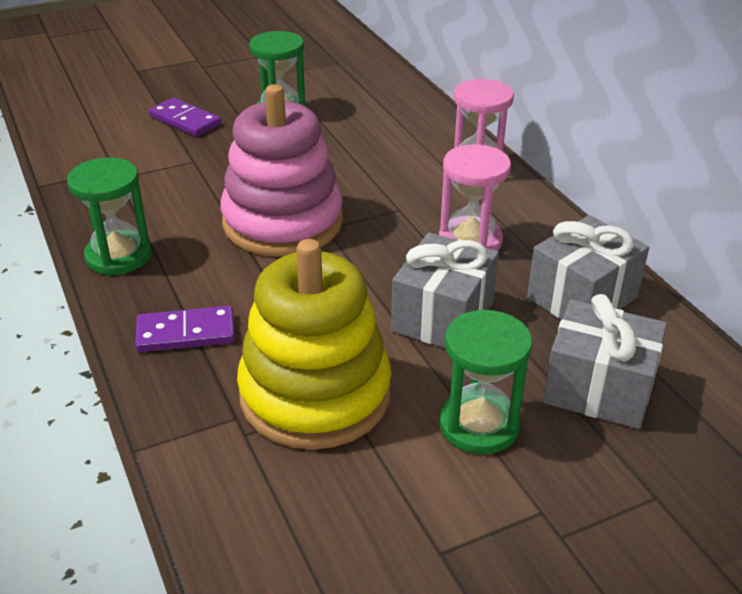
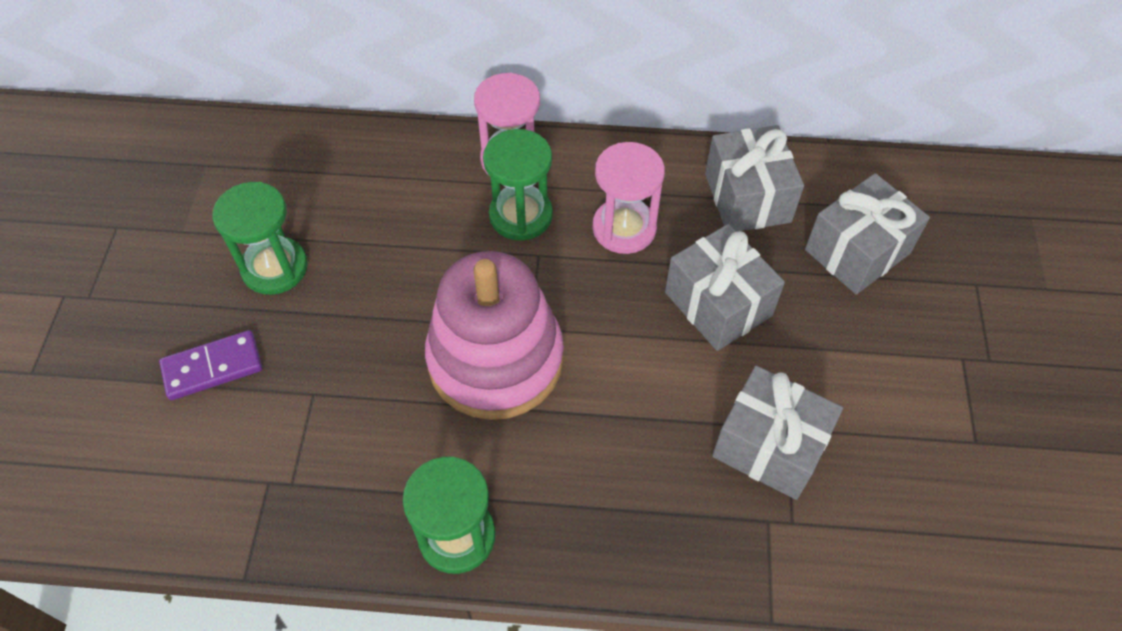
camera: 60 degrees left, 20 degrees up
(186, 333) = (628, 518): purple domino -> none
(315, 394) = (769, 446): yellow stacking toy -> grey gift
(479, 425) = (860, 349): green hourglass -> green hourglass (521, 215)

